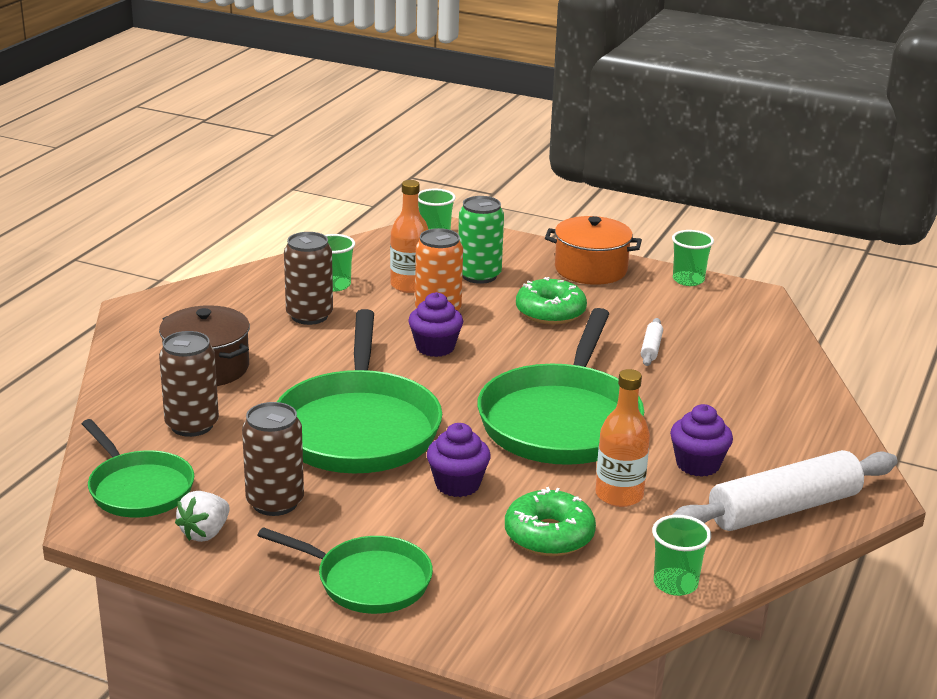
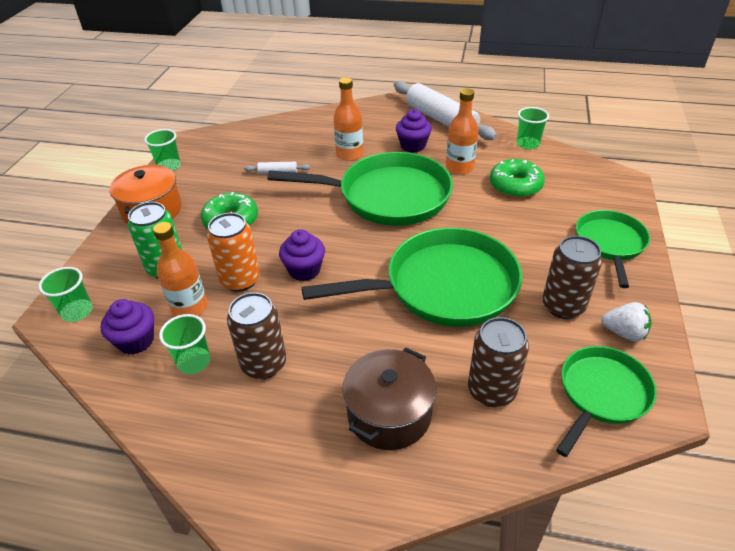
camera: 100 degrees left, 15 degrees up
(457, 484) = (486, 226): purple cupcake -> purple cupcake (136, 341)
(685, 406) = (349, 154): none -> orange bottle

